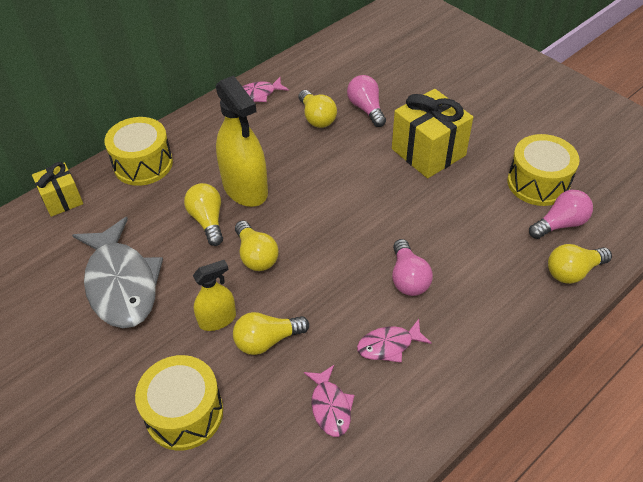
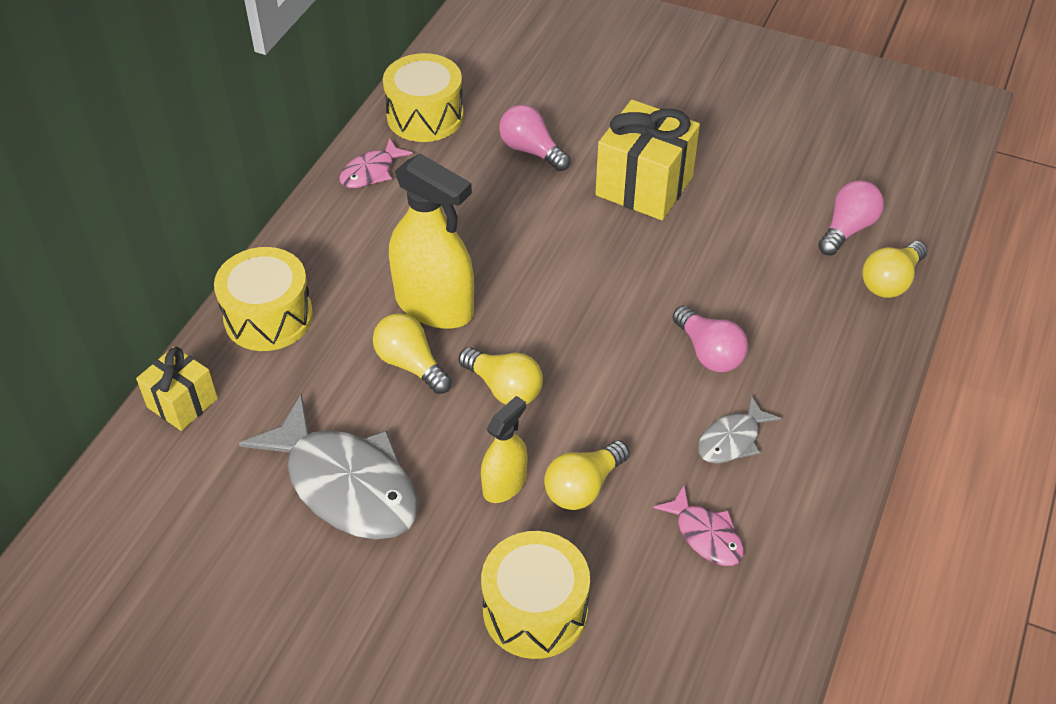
camera: 25 degrees left, 0 degrees up
(317, 118) = (473, 182): yellow light bulb -> none
(389, 345) = (732, 439): pink fish -> grey fish
(538, 183) = (796, 186): yellow drum -> yellow drum (425, 116)

